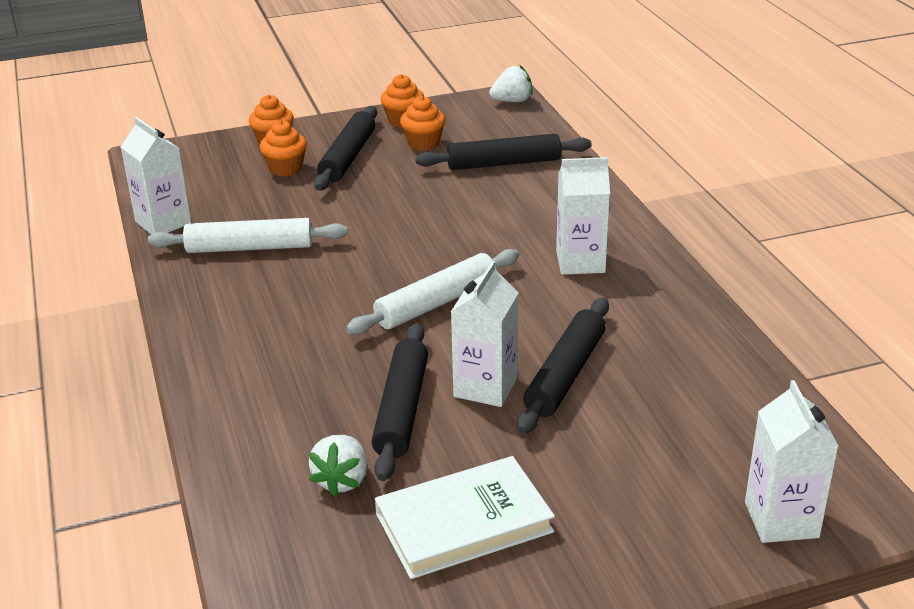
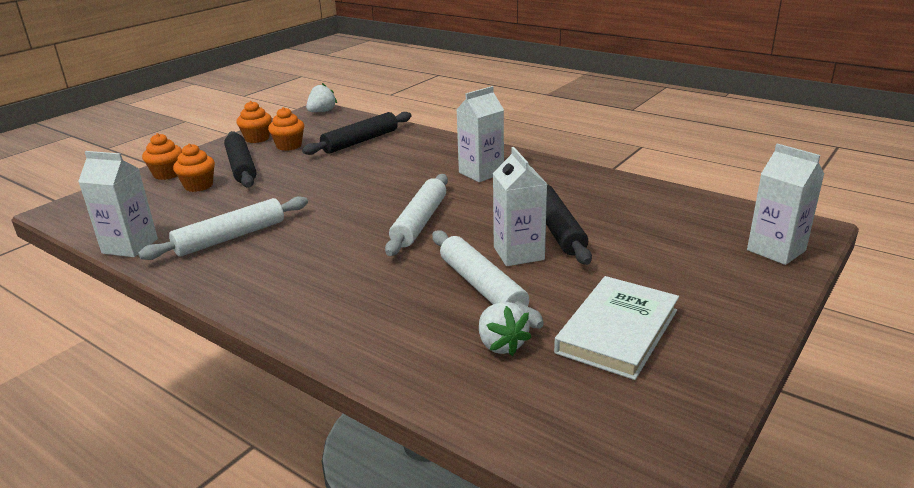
camera: 35 degrees left, 5 degrees down
(401, 409) = (482, 287): black rolling pin -> white rolling pin

